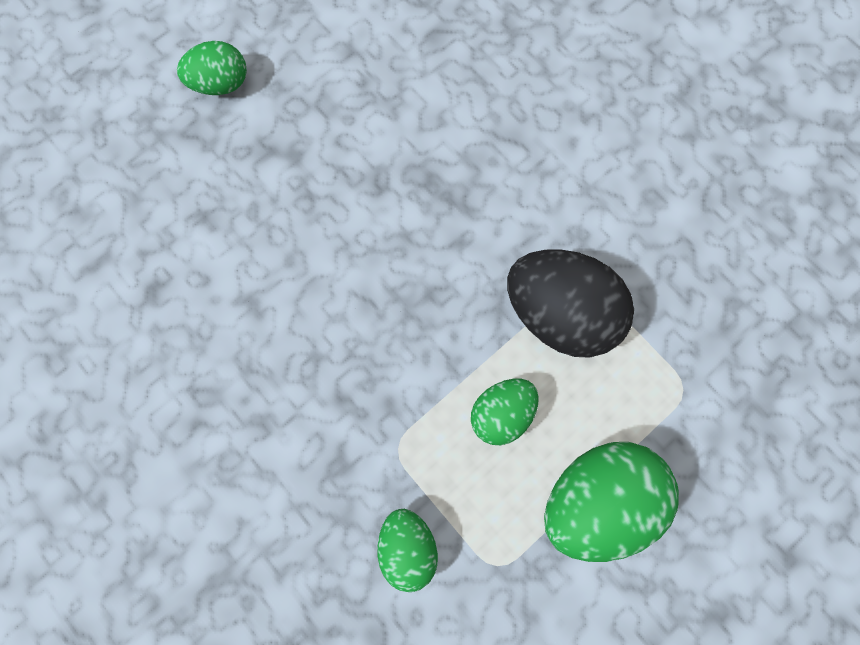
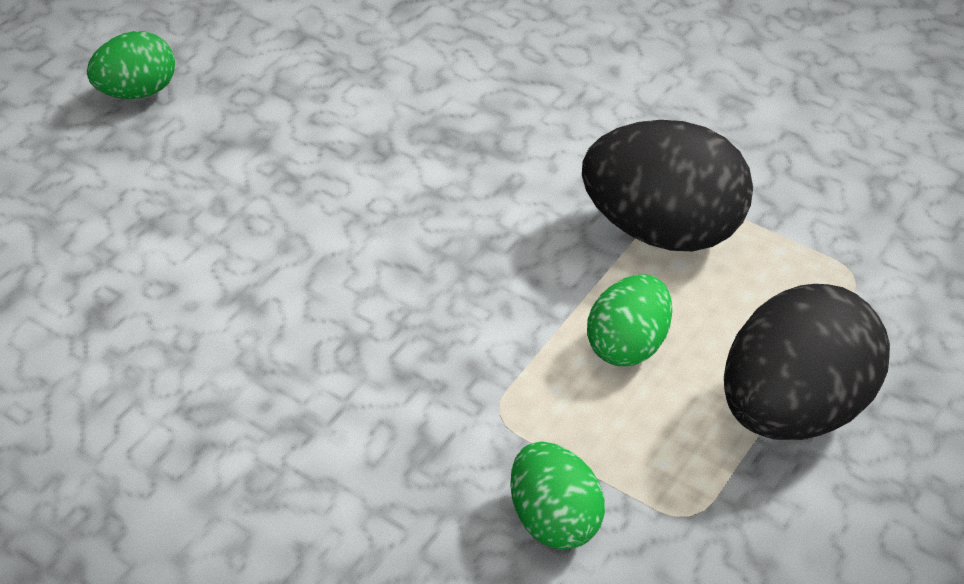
camera: 15 degrees left, 30 degrees down
(596, 498) = (792, 409): green egg -> black egg

